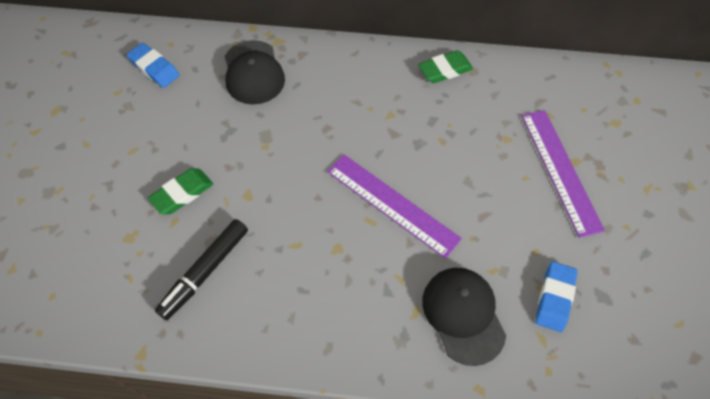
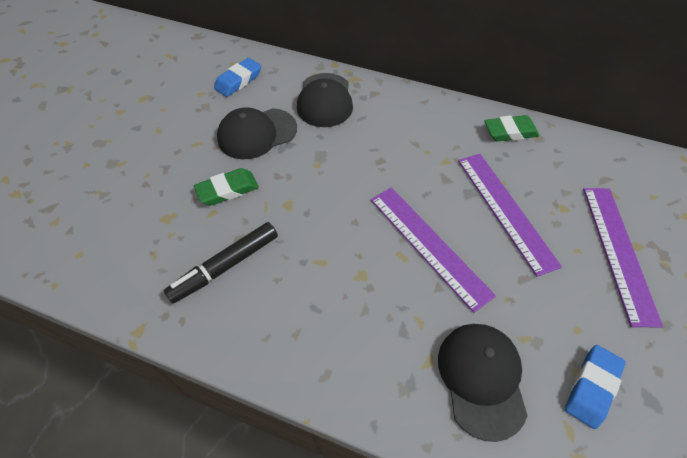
camera: 15 degrees right, 5 degrees down
(154, 68) = (238, 81): blue eraser -> blue eraser turned 75 degrees clockwise
(193, 125) = (257, 134): none -> black cap
(455, 153) = (505, 210): none -> purple ruler

